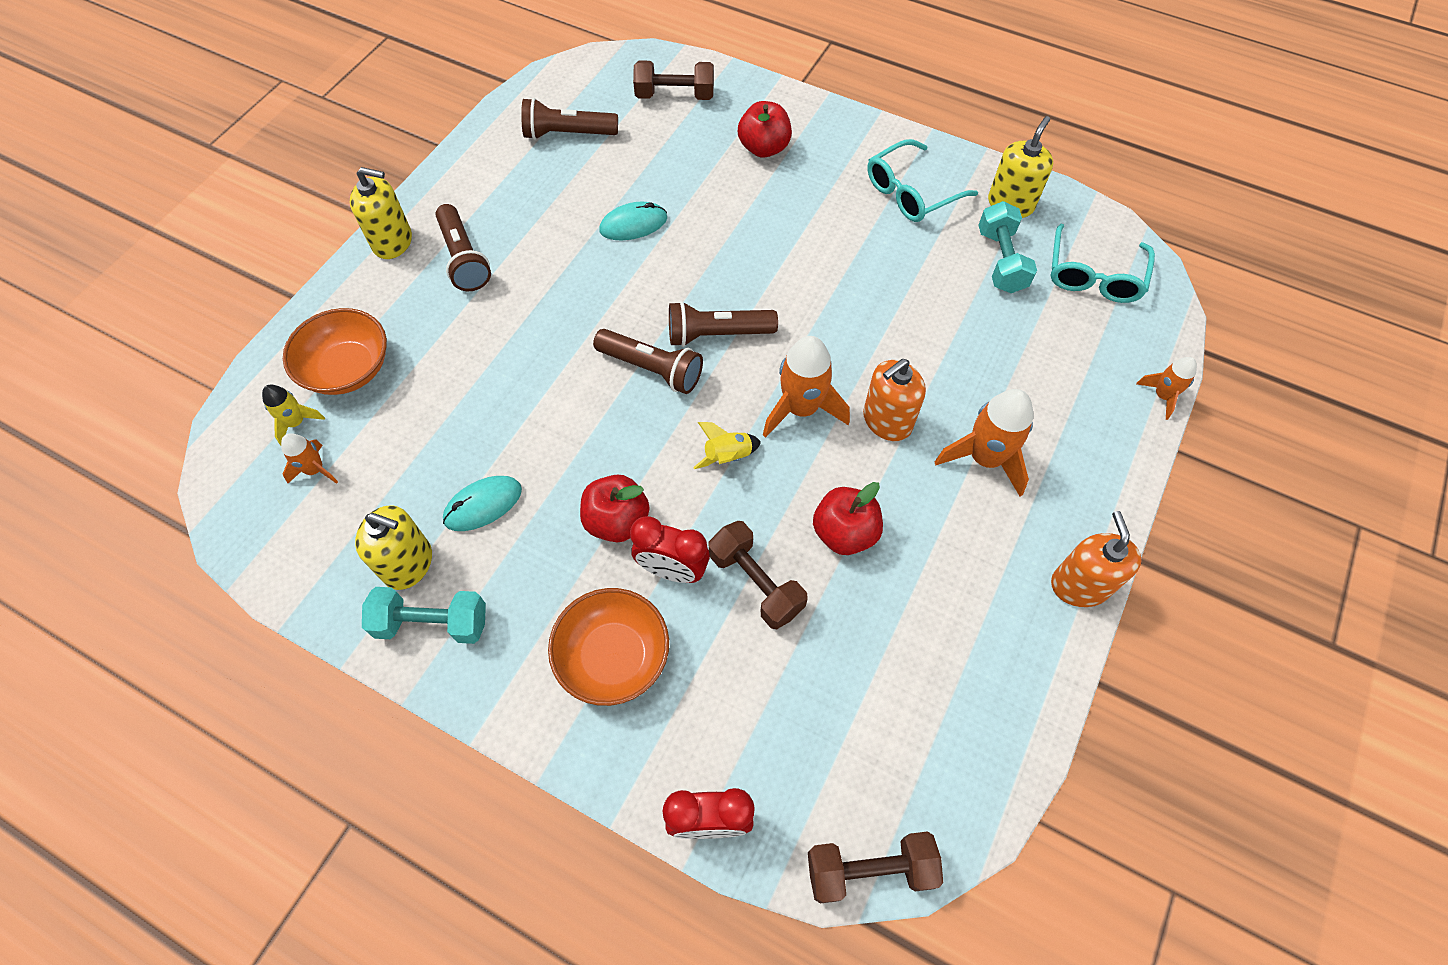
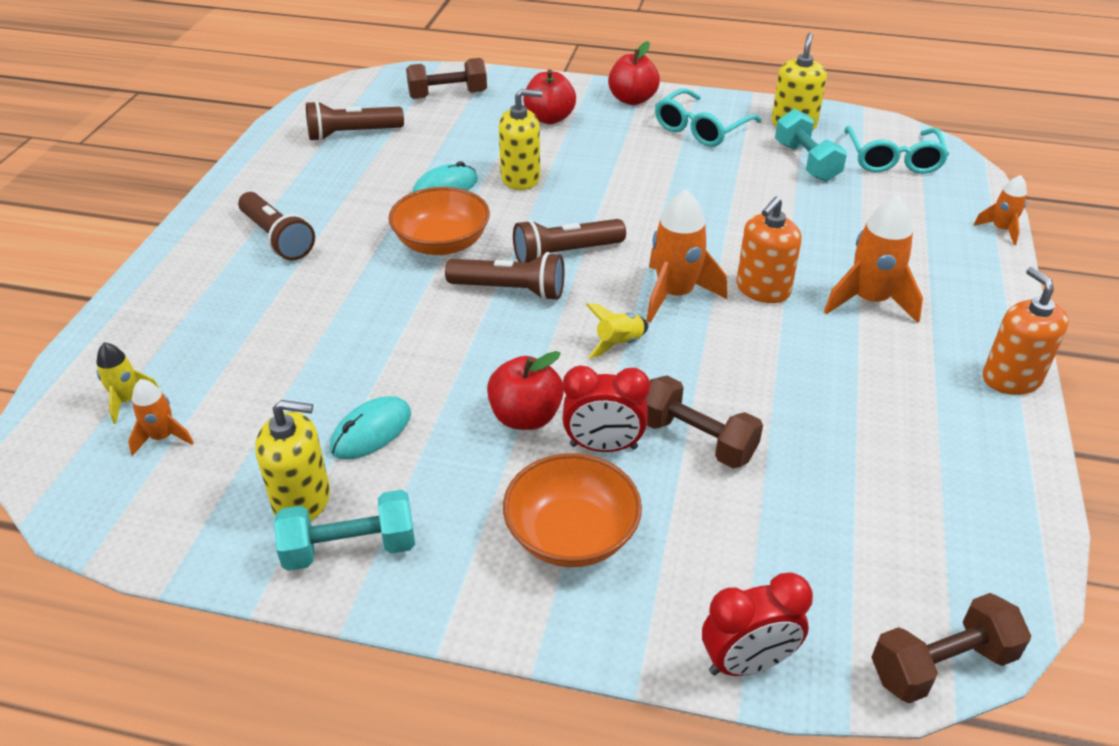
camera: 15 degrees left, 20 degrees down
(348, 369) = (175, 345): orange bowl -> orange bowl (442, 243)
(393, 242) = (194, 237): yellow soap dispenser -> yellow soap dispenser (520, 178)
(844, 533) = (766, 382): red apple -> red apple (632, 99)

